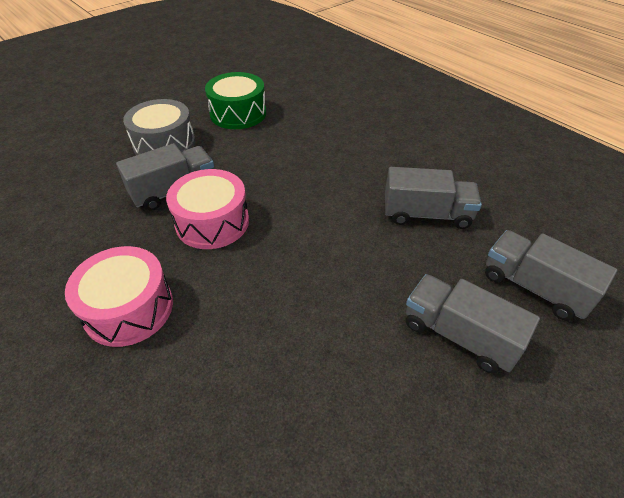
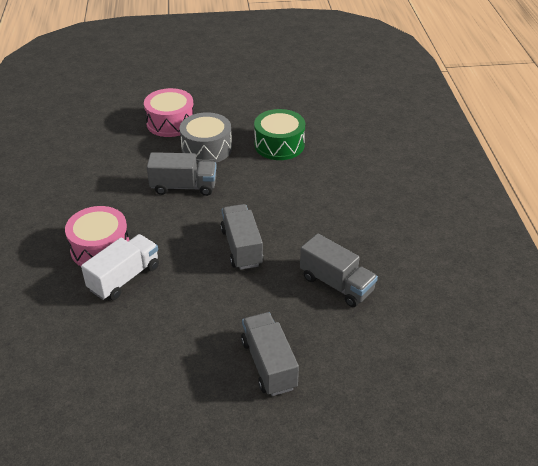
camera: 35 degrees right, 5 degrees down
(195, 329) = (124, 278): none -> white truck
(212, 222) = (188, 219): pink drum -> pink drum (170, 123)
(534, 287) = (354, 368): grey truck -> grey truck (242, 247)

